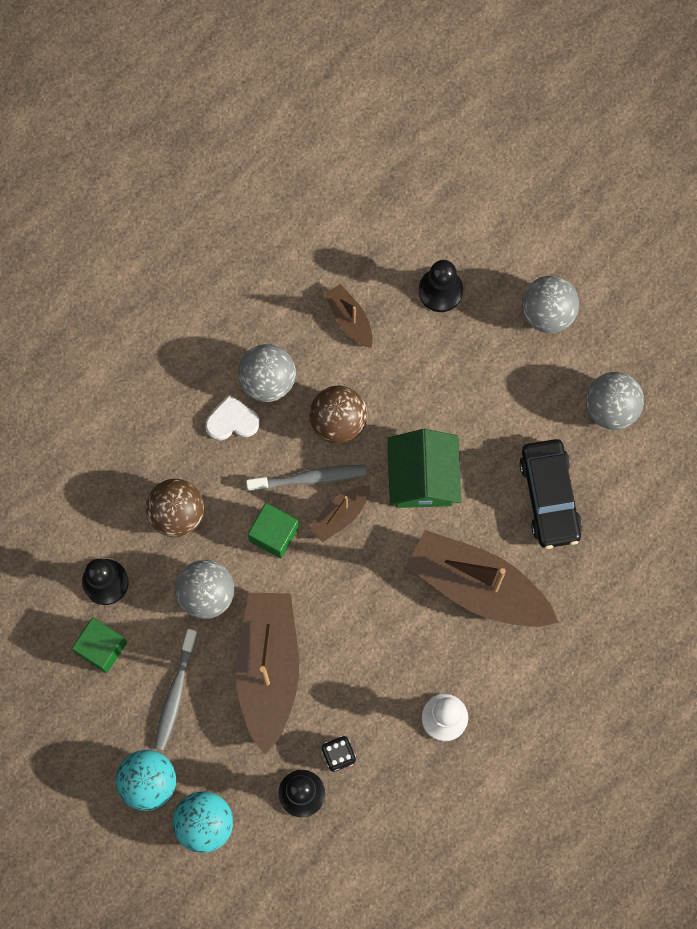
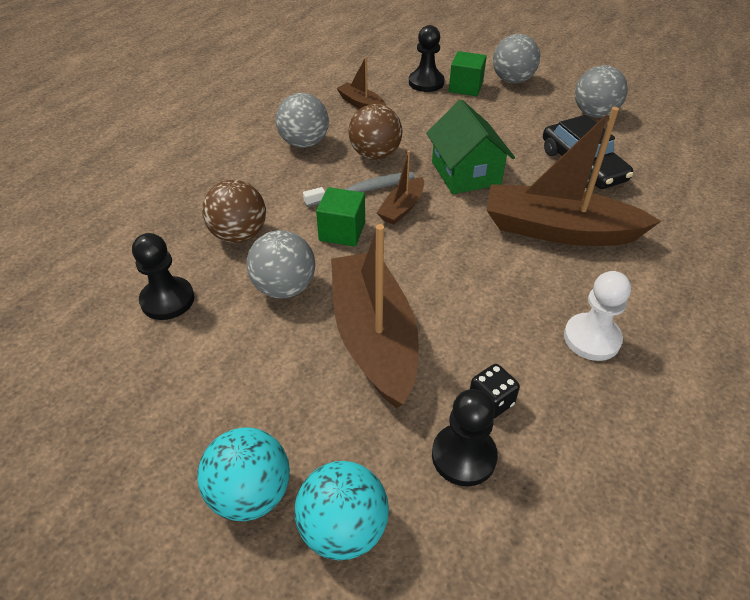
camera: 15 degrees left, 30 degrees down
(101, 648) = (168, 358): green cube -> green cube (465, 87)
(175, 693) = (267, 384): grey toothbrush -> none
(232, 421) = (279, 169): white heart -> none

